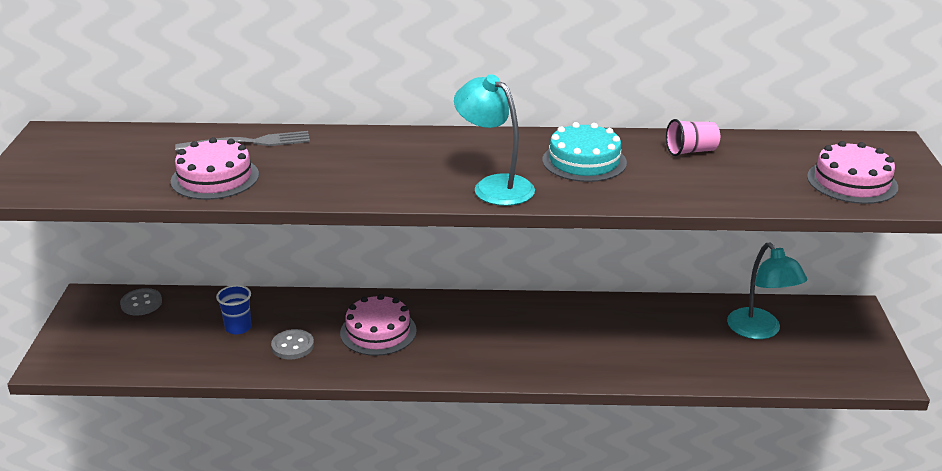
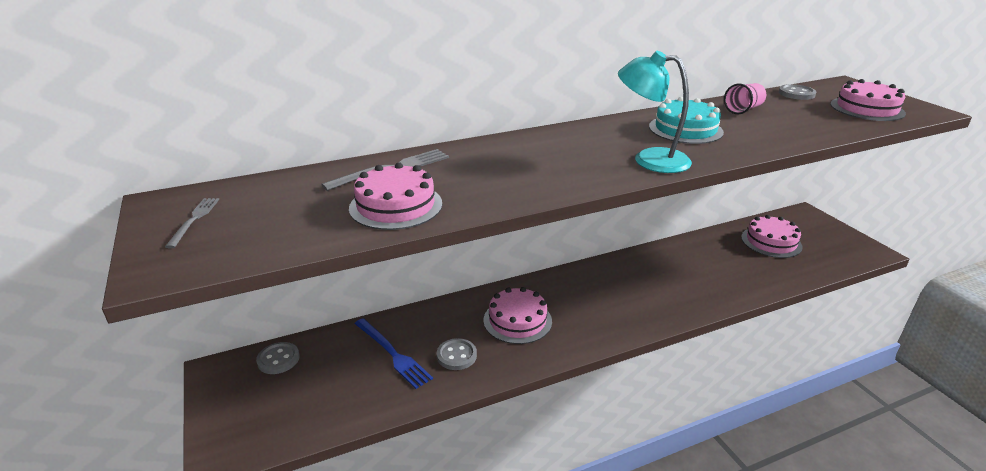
camera: 25 degrees left, 0 degrees up
(60, 154) = (194, 220): none -> grey fork
(238, 327) = (392, 354): blue cup -> blue fork
(760, 331) = (771, 242): turquoise lamp -> pink cake
(795, 144) = (796, 94): none -> grey button

